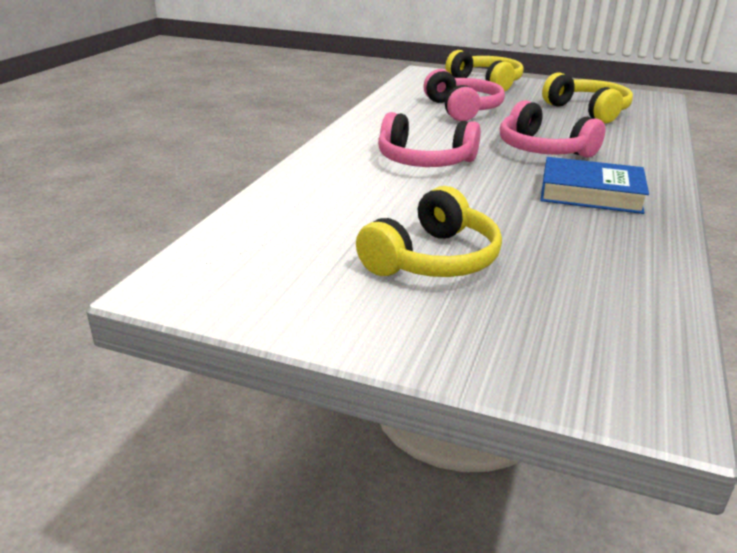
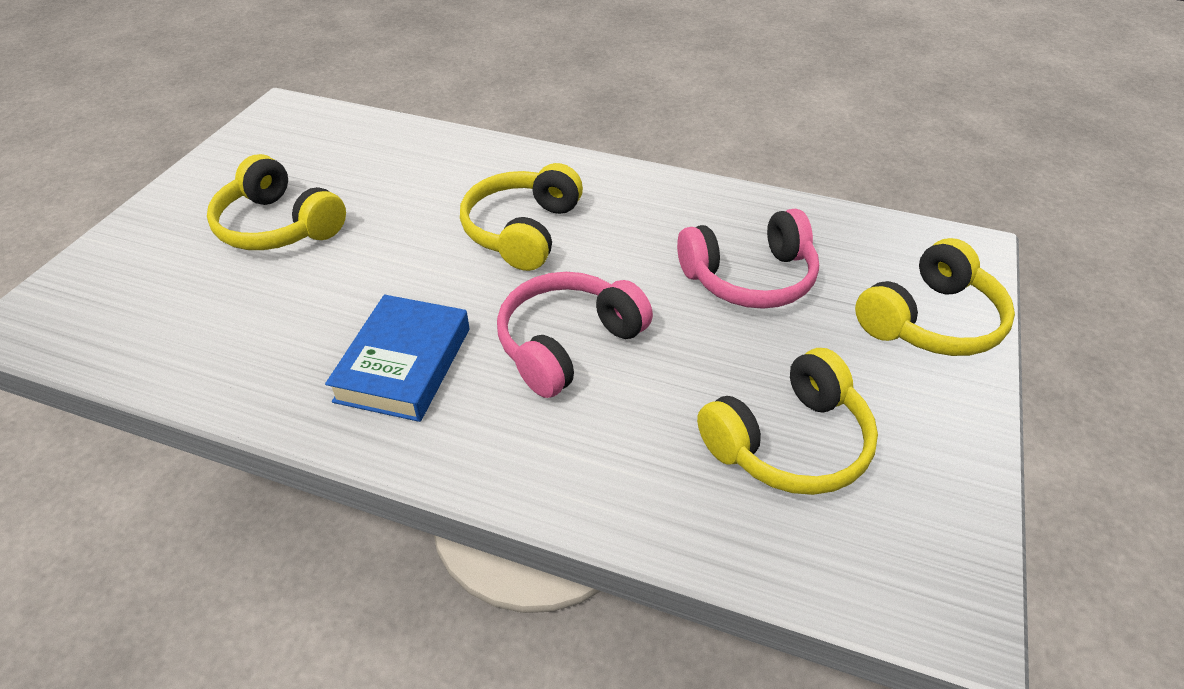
camera: 90 degrees right, 15 degrees up
(424, 161) = (522, 231): pink headphones -> yellow headphones

